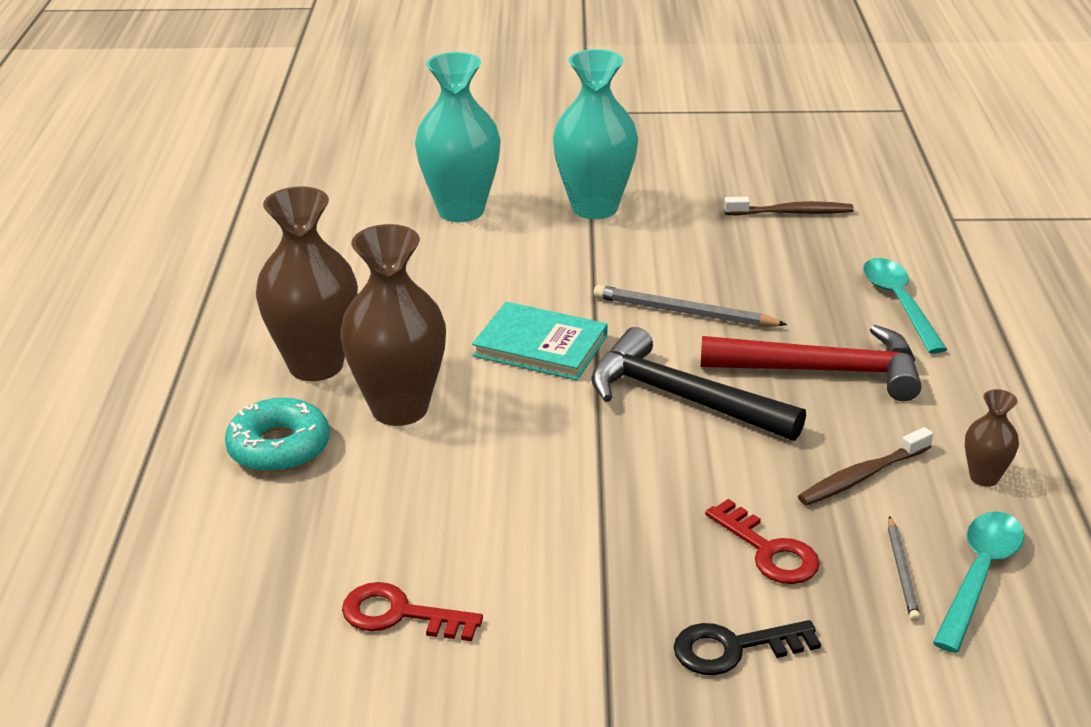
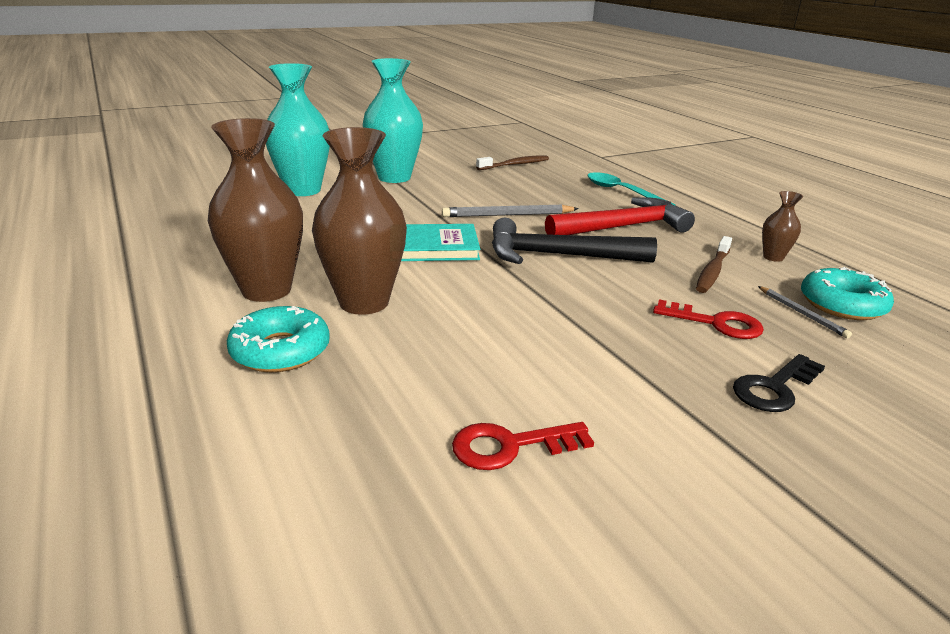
camera: 30 degrees left, 5 degrees down
(979, 575) = (842, 304): turquoise spoon -> turquoise donut

